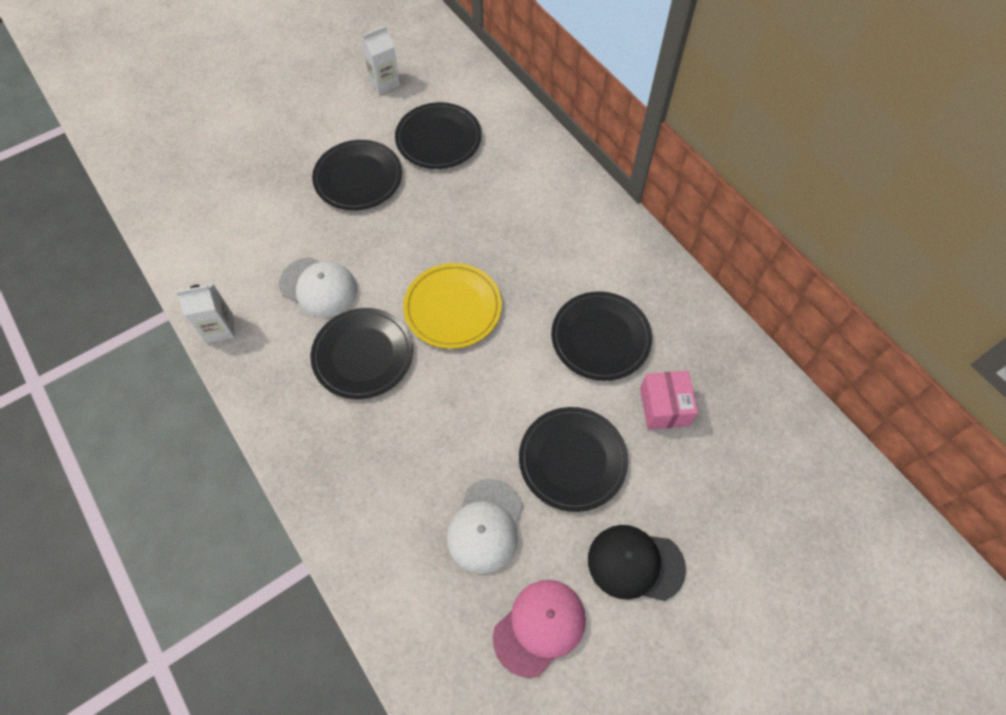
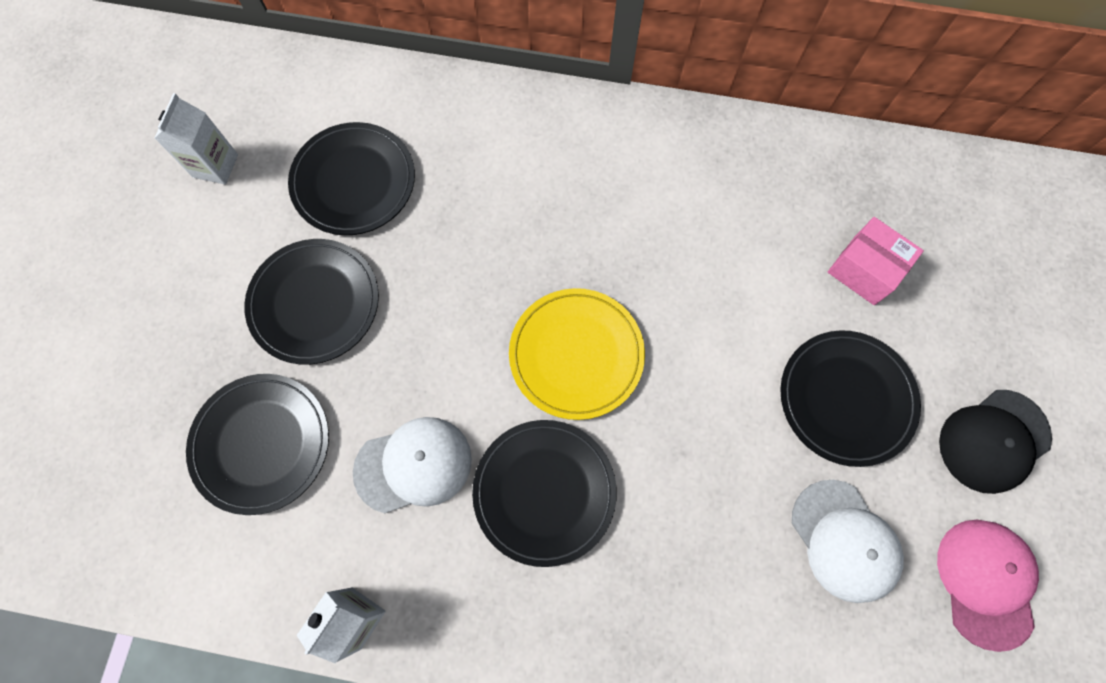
camera: 45 degrees left, 10 degrees up
(600, 338) = (742, 254): black plate -> black plate (261, 444)

